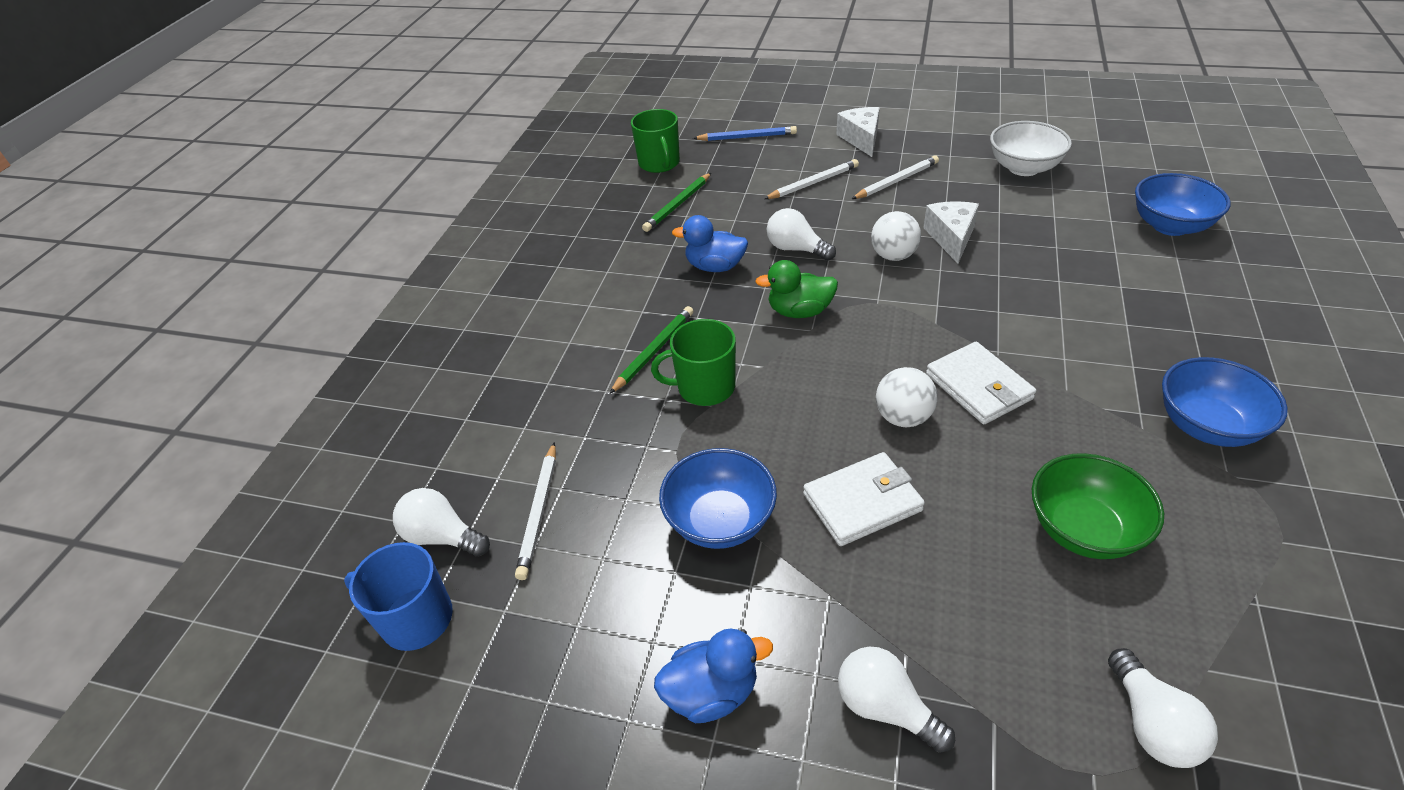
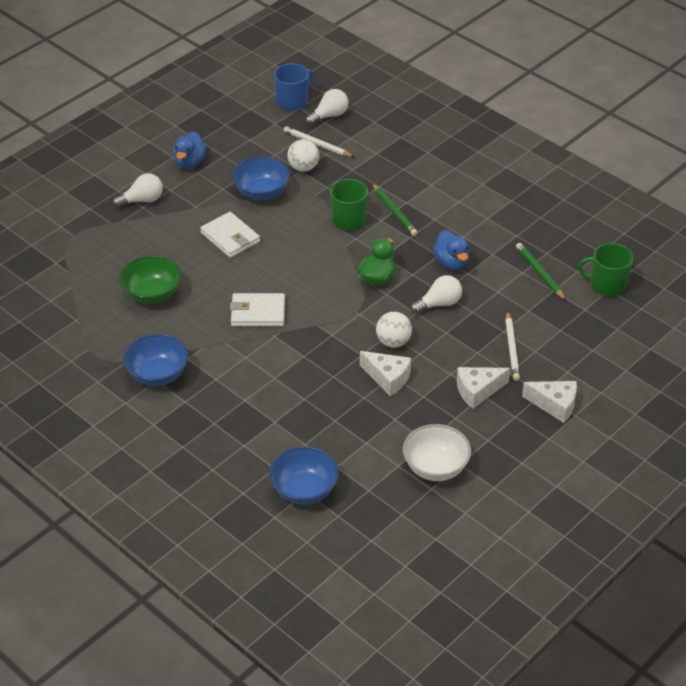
camera: 115 degrees right, 0 degrees up
(715, 266) = (451, 262): blue duck -> blue duck turned 120 degrees clockwise
(747, 137) = (611, 345): blue pencil -> none
(862, 502) = (230, 237): white wallet -> white wallet turned 45 degrees counterclockwise
(896, 181) = (477, 391): white pencil -> white cheese
(903, 417) = (264, 275): white ball -> white ball (303, 167)
(1151, 724) = (72, 259): white light bulb -> none

